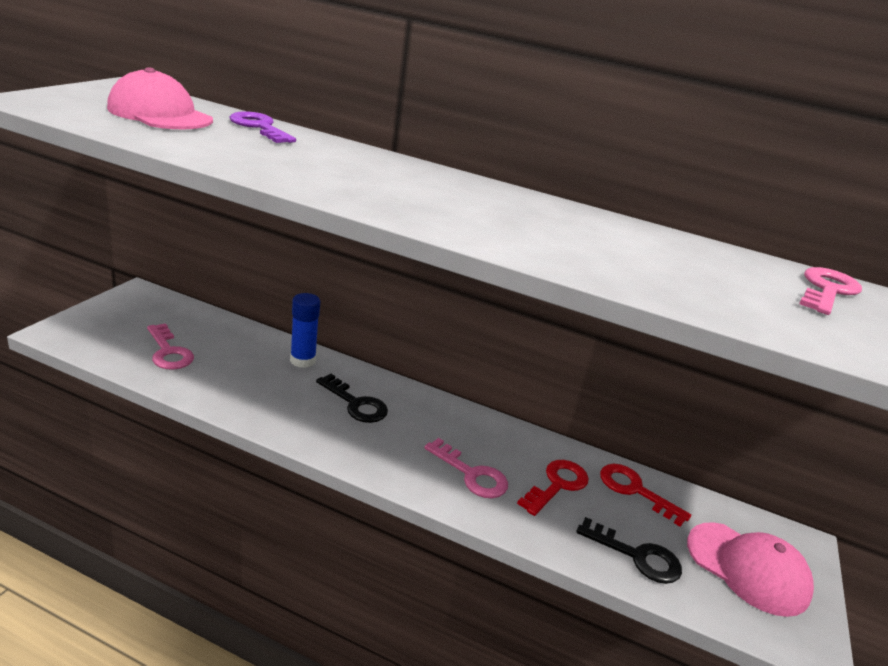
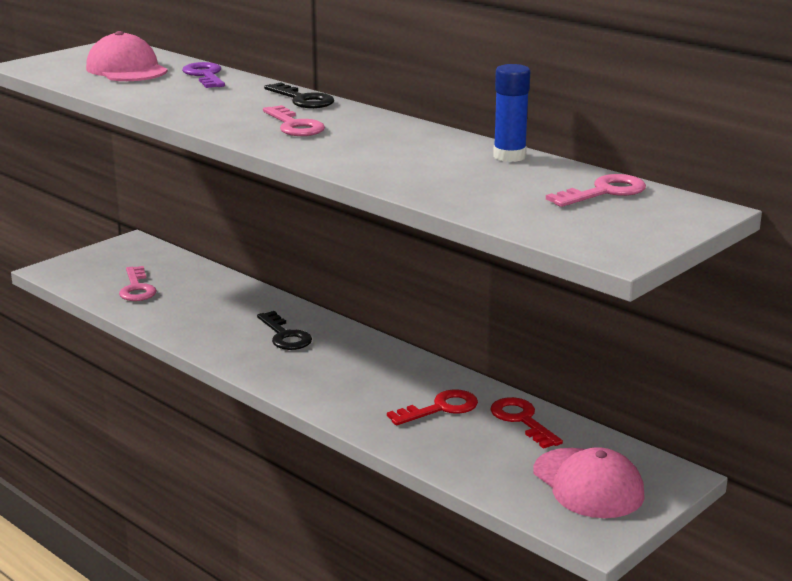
camera: 25 degrees right, 5 degrees down
(303, 360) = (255, 301): blue glue stick -> blue glue stick (509, 156)
(471, 474) = (359, 393): pink key -> pink key (294, 126)
(637, 556) = (476, 462): black key -> black key (303, 100)

